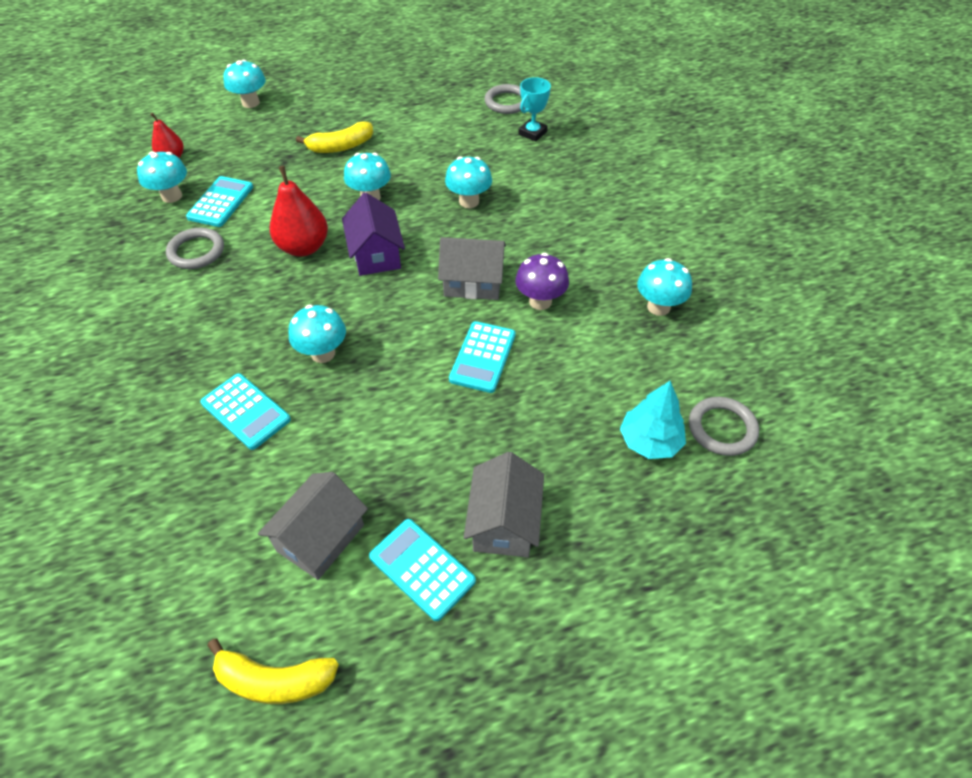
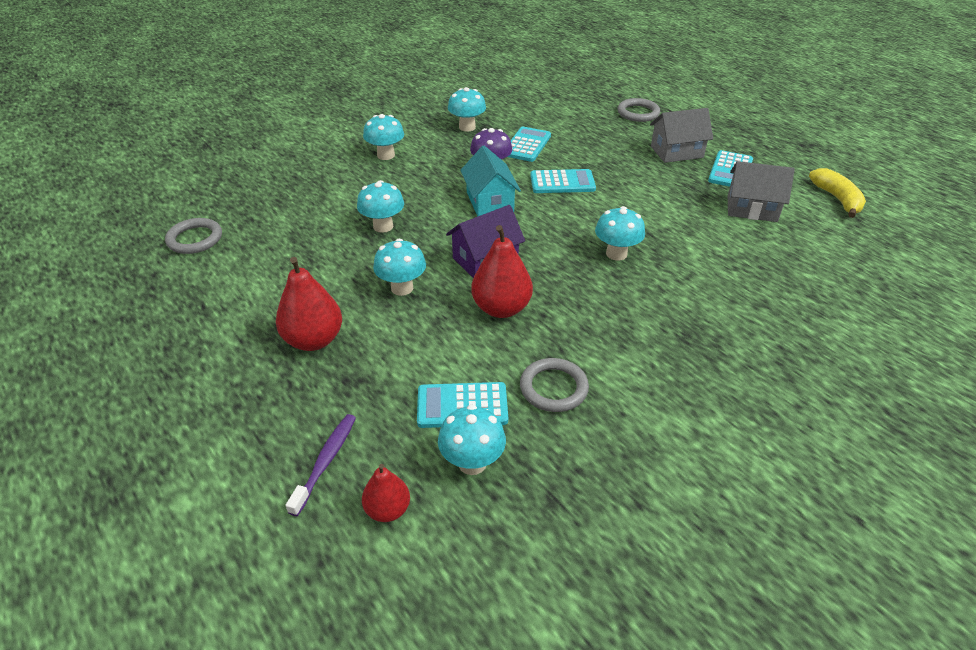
camera: 110 degrees left, 10 degrees down
(227, 140) = (326, 461): none -> purple toothbrush
(246, 411) = (700, 273): turquoise calculator -> turquoise calculator (526, 145)
(250, 103) = (217, 479): turquoise mushroom -> turquoise mushroom (386, 155)
(341, 146) = (313, 340): yellow banana -> red pear
(473, 283) = (490, 202): grey house -> turquoise house
(532, 133) = (255, 212): turquoise trophy -> none
(650, 441) = (581, 119): turquoise tree -> none
(722, 428) = (554, 100): grey ring -> grey ring (638, 113)

